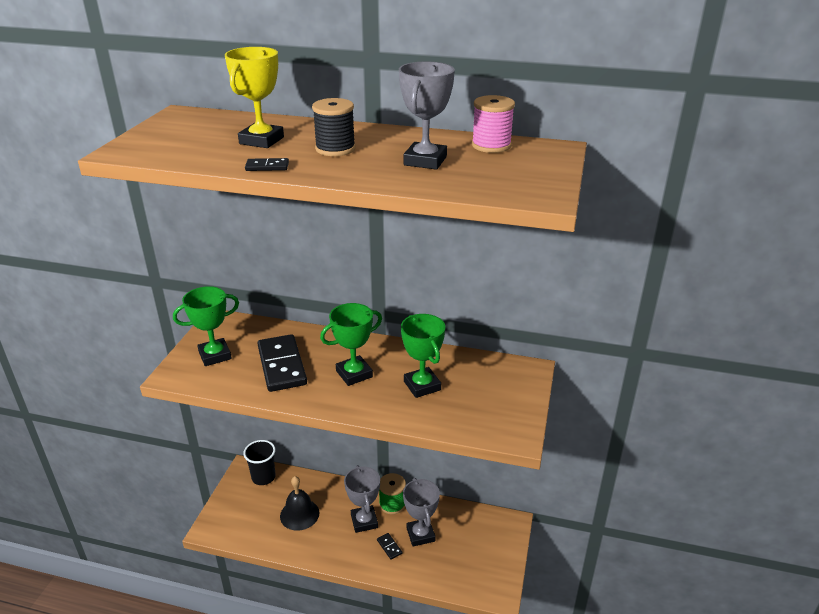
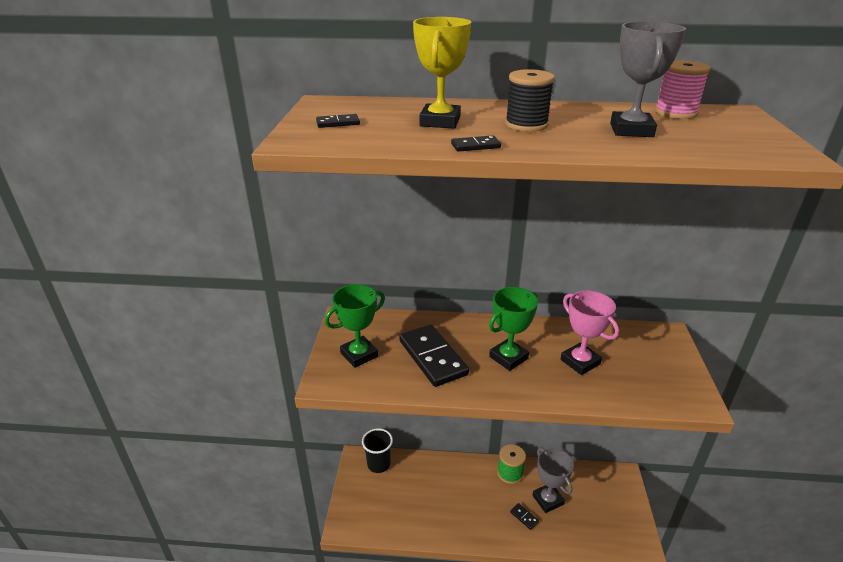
camera: 10 degrees left, 0 degrees up
(172, 136) = (338, 123): none -> black domino
(299, 514) = (427, 497): black bell -> none
(364, 521) = (491, 494): grey trophy -> none
(422, 386) = (580, 362): green trophy -> pink trophy

